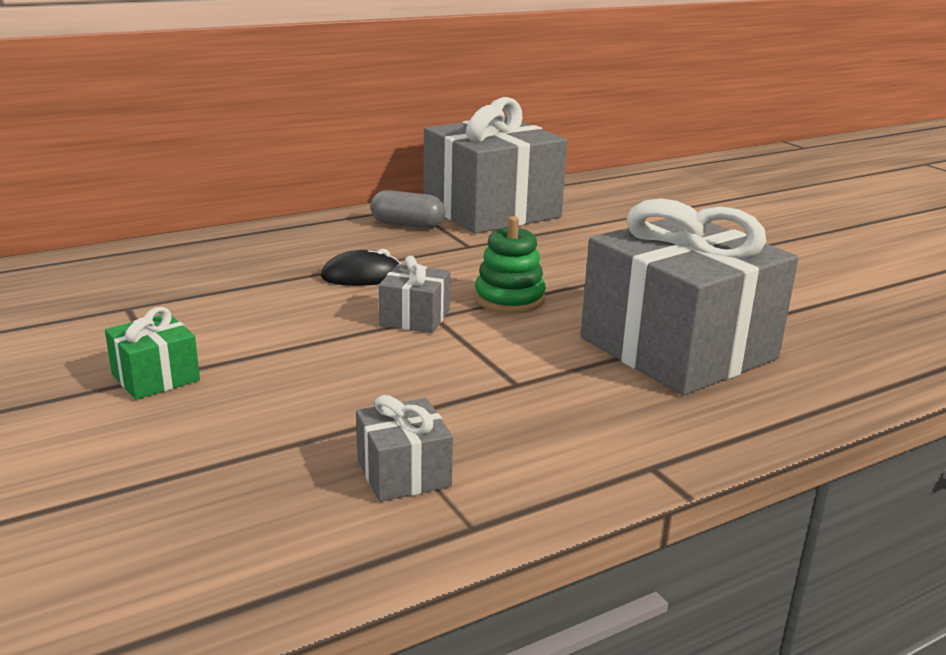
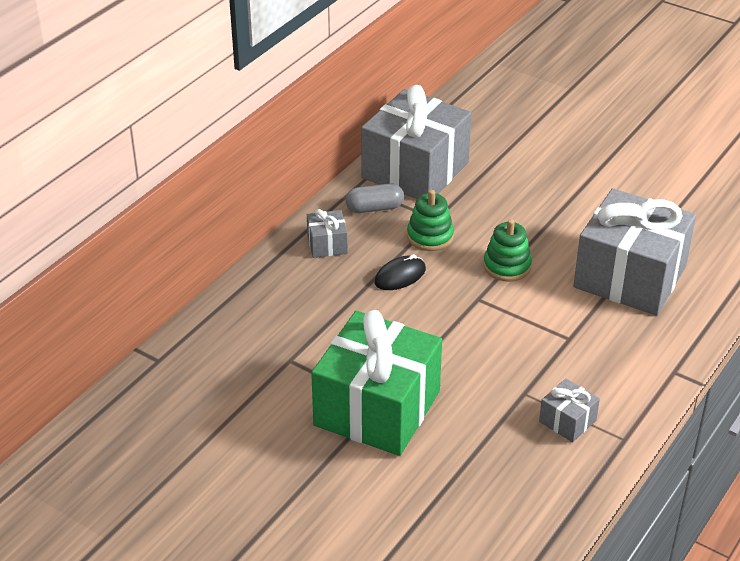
camera: 25 degrees left, 15 degrees up
(155, 377) = (377, 408): green gift -> green gift, size x2.36
(415, 317) = (468, 304): grey gift -> grey gift (327, 244)
(442, 256) = (430, 236): none -> green stacking toy

